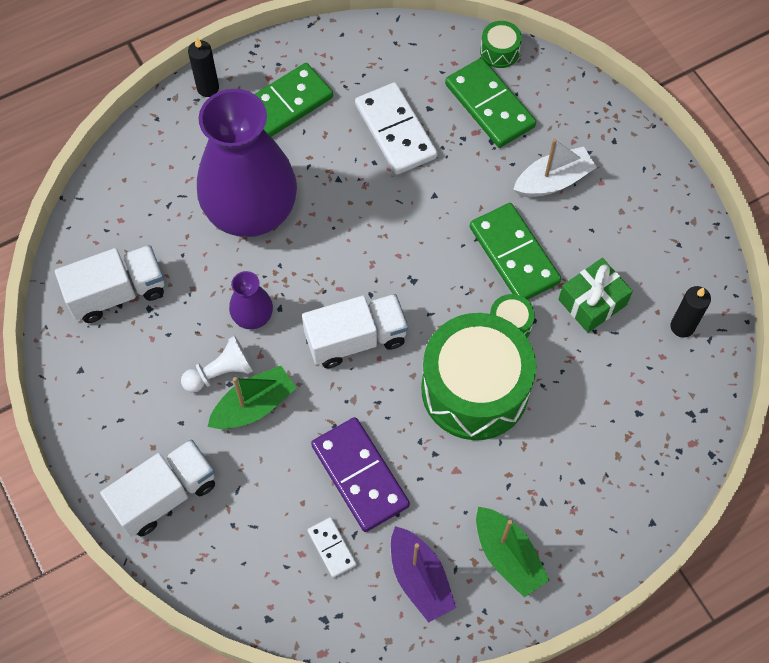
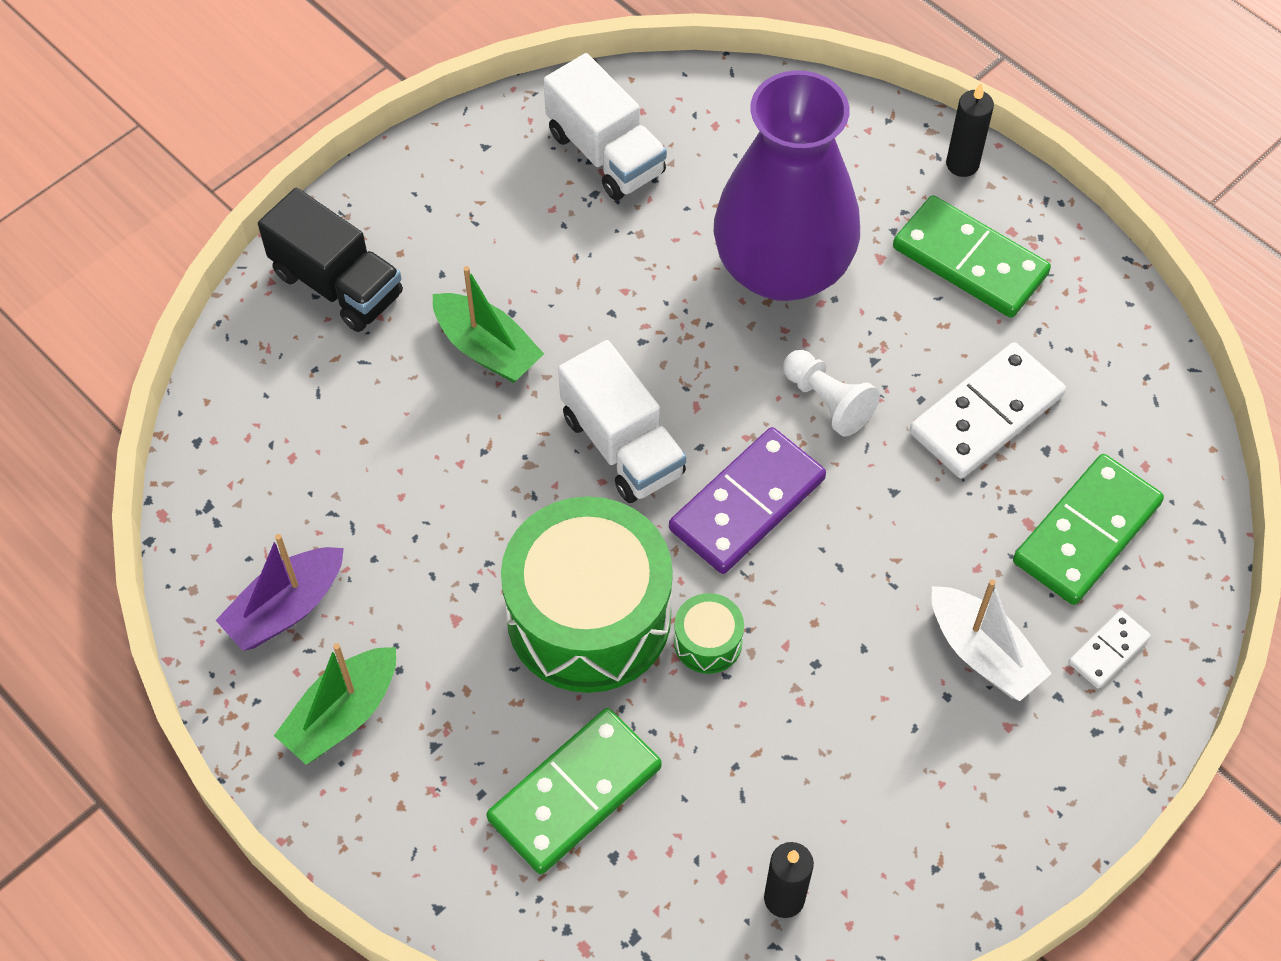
camera: 75 degrees right, 5 degrees down
(165, 495) = (337, 284): white truck -> black truck
(220, 372) = (525, 298): white pawn -> white pawn (827, 401)
(253, 316) = (619, 313): purple vase -> none
(331, 548) = (307, 491): white domino -> white domino (1108, 651)
(360, 475) = (418, 500): purple domino -> purple domino (747, 504)
(499, 51) = (1195, 525): green drum -> none
(514, 255) = (830, 623): green domino -> green domino (575, 793)
(592, 302) = (784, 753): green gift -> none

